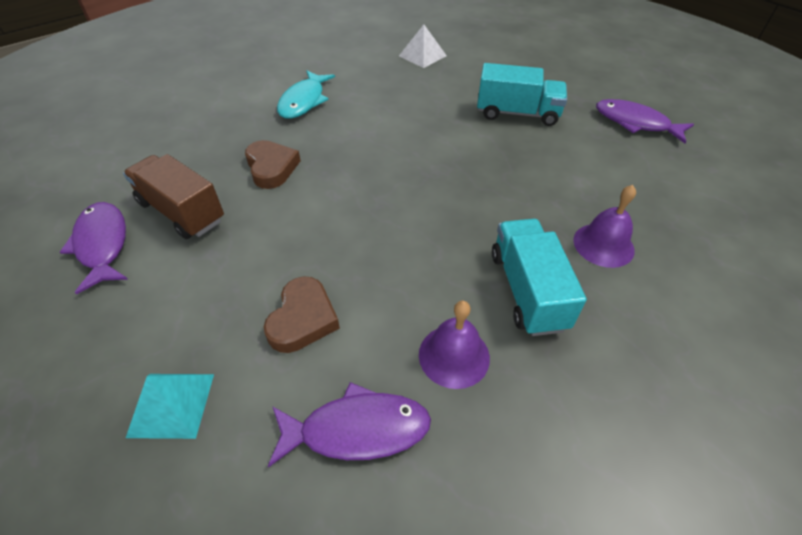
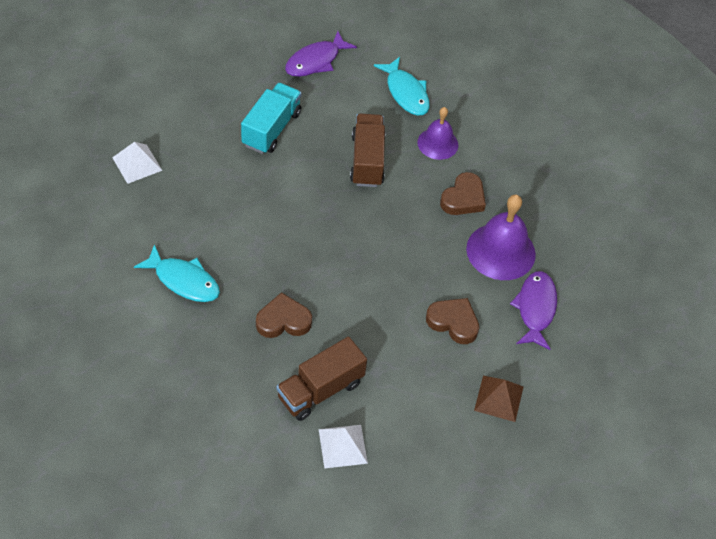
camera: 80 degrees left, 5 degrees up
(103, 244) = (343, 446): purple fish -> white pyramid
(171, 404) = (499, 398): turquoise pyramid -> brown pyramid
(454, 356) = (501, 251): purple bell -> purple bell, size x1.59
(526, 186) = (367, 160): none -> brown truck
(527, 290) = (463, 198): turquoise truck -> brown heart
(660, 199) = (406, 93): none -> turquoise fish

